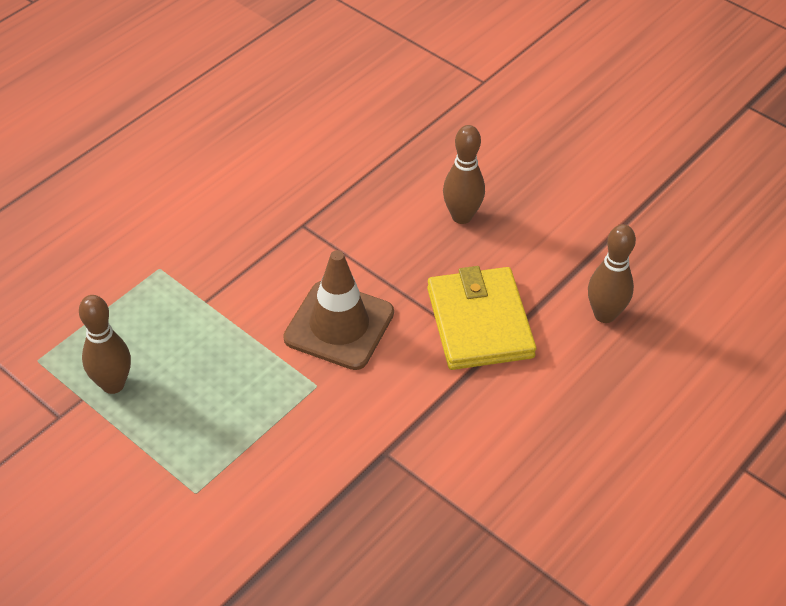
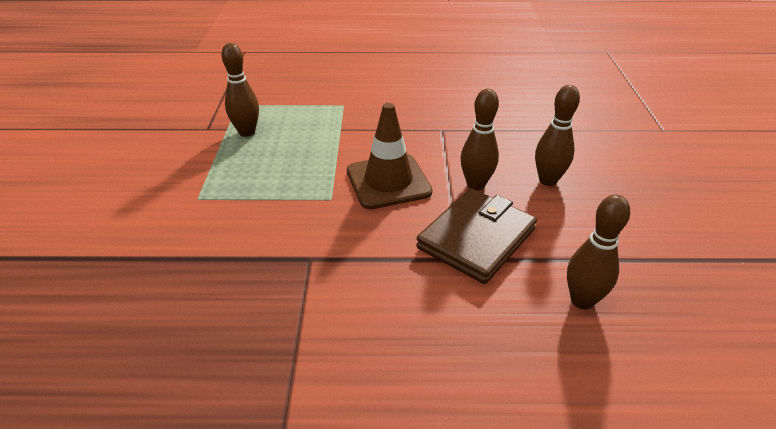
camera: 50 degrees right, 10 degrees down
(413, 268) = (475, 185): none -> brown bowling pin
(479, 322) = (476, 238): yellow wallet -> brown wallet

